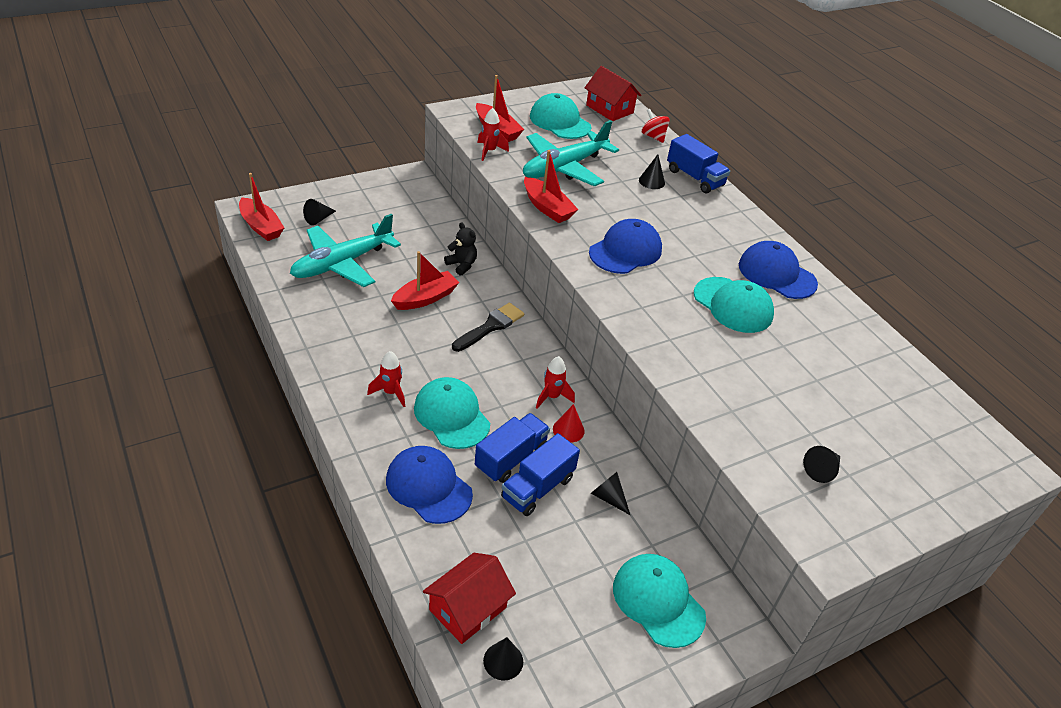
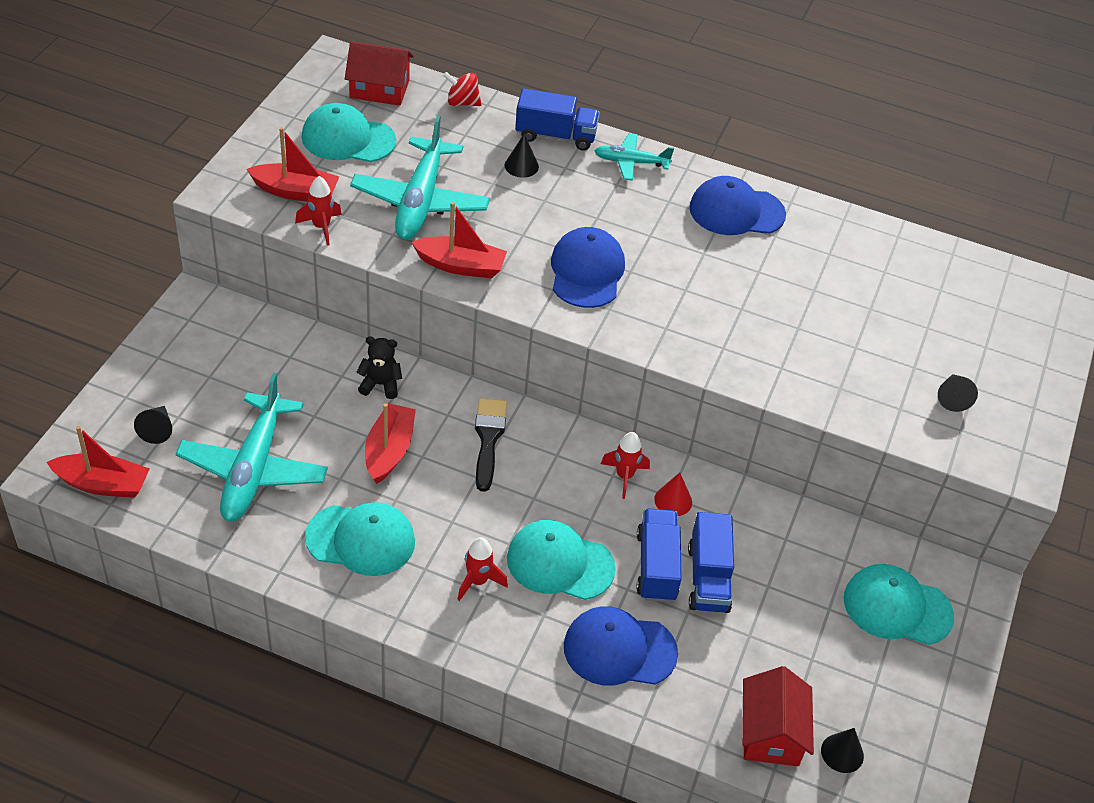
camera: 40 degrees left, 5 degrees up
(608, 497) = (771, 543): black cone -> none
(730, 214) = (630, 162): none -> turquoise plane
(733, 305) = (735, 273): turquoise cap -> turquoise cap (361, 540)

